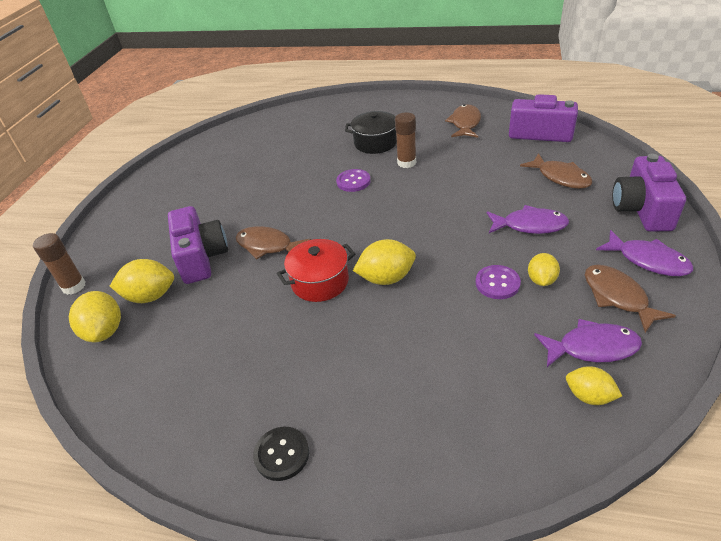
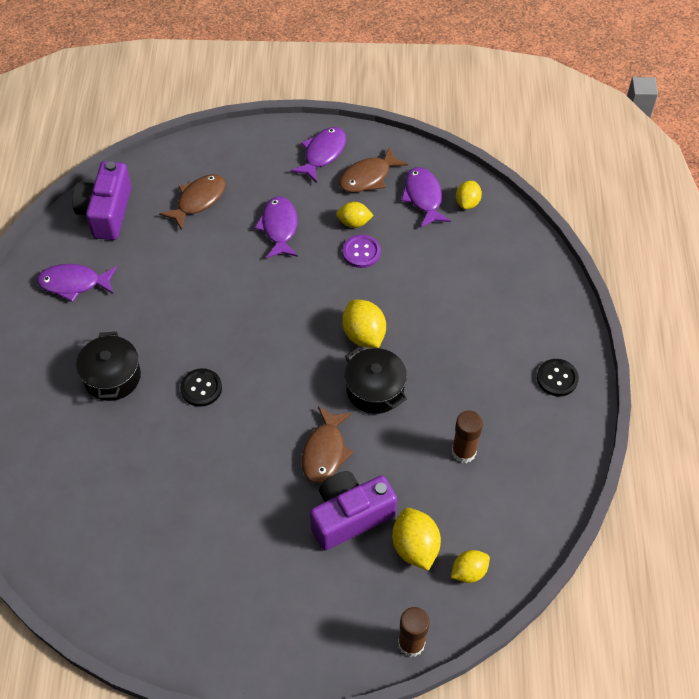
camera: 105 degrees left, 15 degrees up
(104, 331) = (469, 572): yellow lemon -> yellow lemon, size x0.65
(320, 282) = (375, 389): red pot -> black pot
(353, 181) = (201, 388): purple button -> black button
(406, 163) = (162, 338): brown glue stick -> brown glue stick (463, 452)
(465, 123) = (74, 283): brown fish -> purple fish
(642, 209) = (253, 148): purple camera -> none

